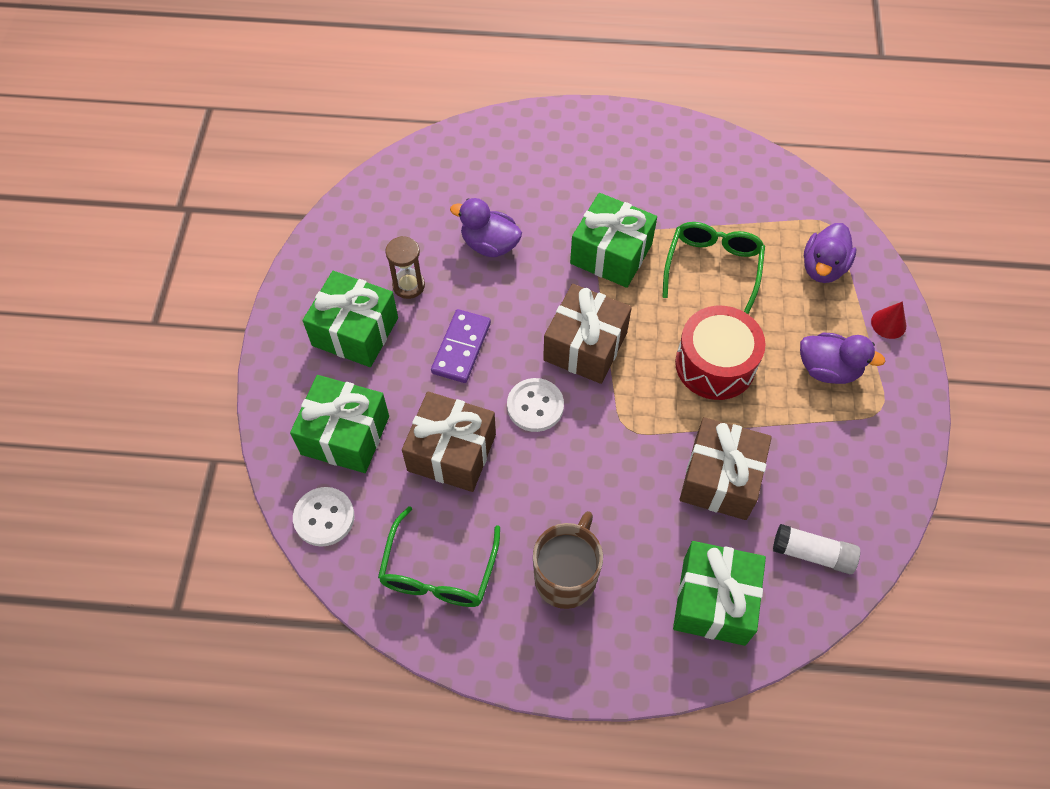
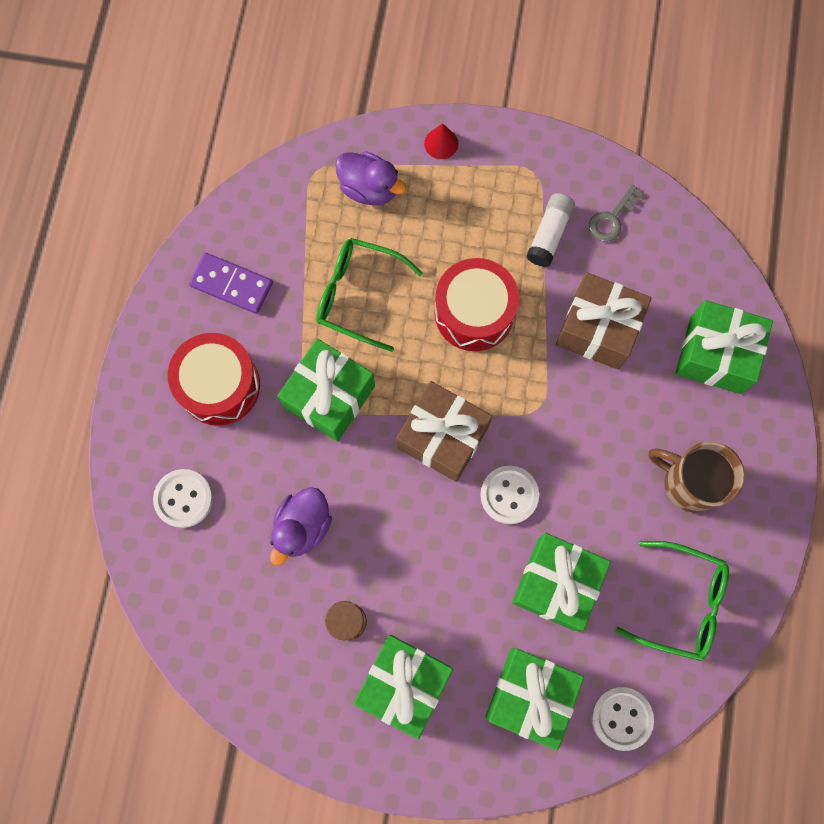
camera: 85 degrees left, 15 degrees up
(451, 452) = (556, 584): brown gift -> green gift
(461, 348) = (434, 566): purple domino -> purple domino (232, 284)
(506, 160) = (183, 498): none -> white button
(608, 174) = (219, 385): none -> red drum
(812, 554) = (674, 262): white glue stick -> white glue stick (549, 234)
(828, 369) = (487, 209): purple duck -> none
(848, 487) = (612, 218): none -> grey key

